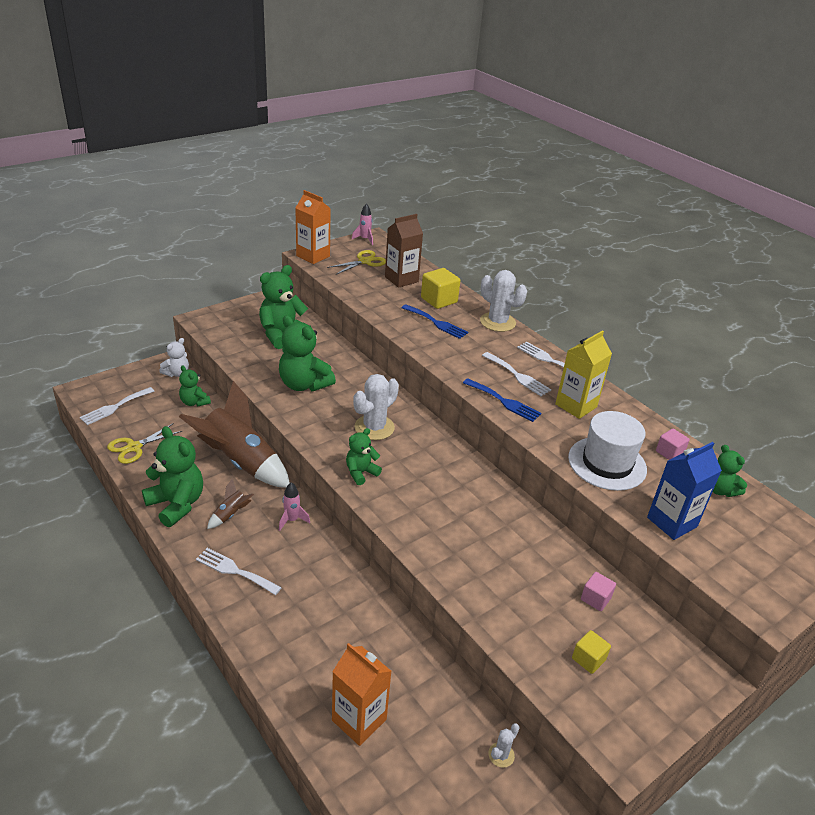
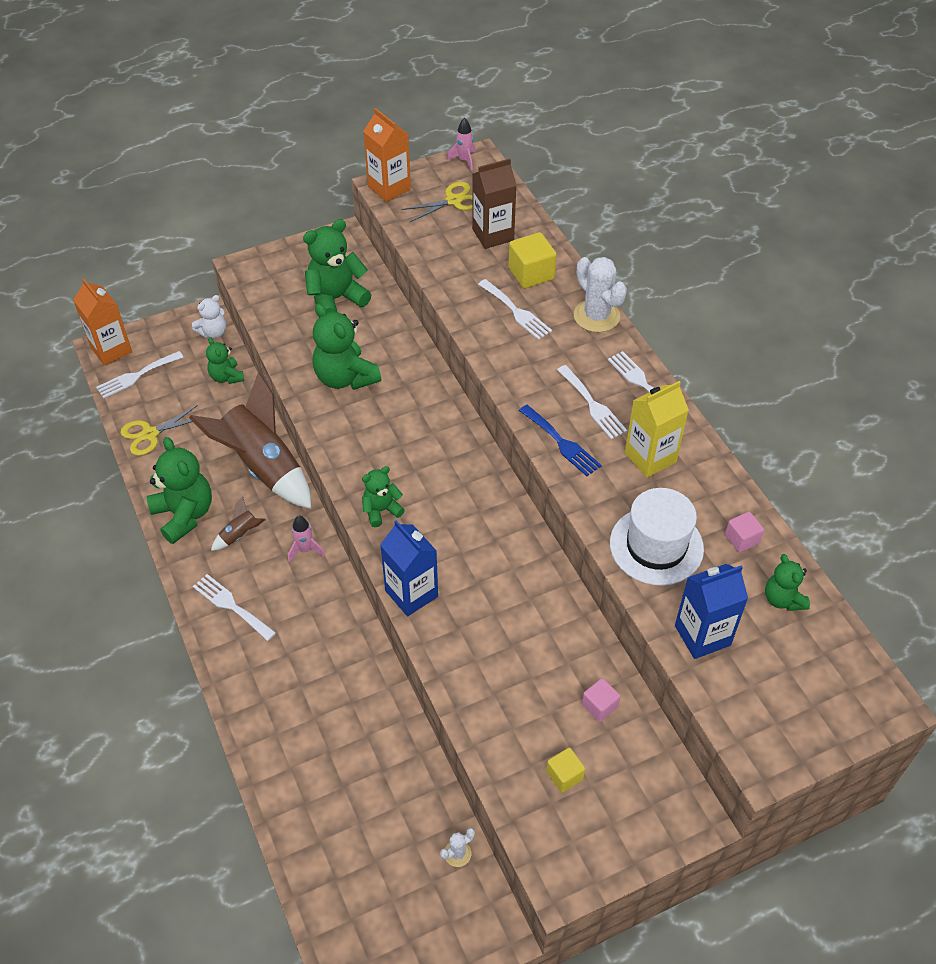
camera: 15 degrees right, 15 degrees up
(359, 720) = (322, 793): orange carton -> orange carton (111, 350)
(374, 427) = (413, 449): white cactus -> none
(405, 531) = (411, 593): none -> blue carton
(436, 323) = (516, 311): blue fork -> white fork

